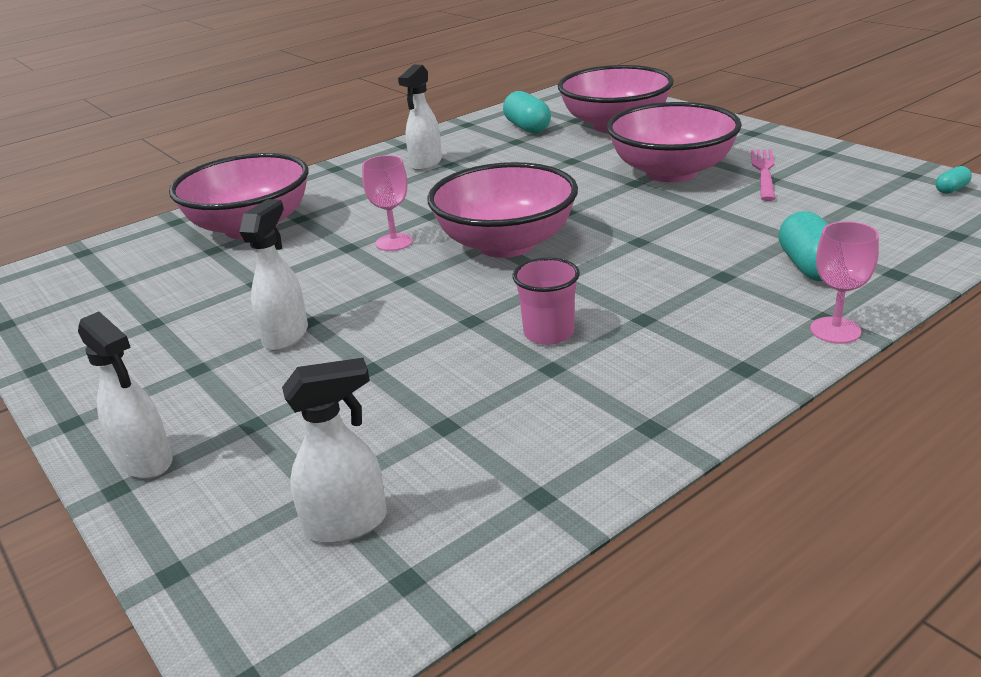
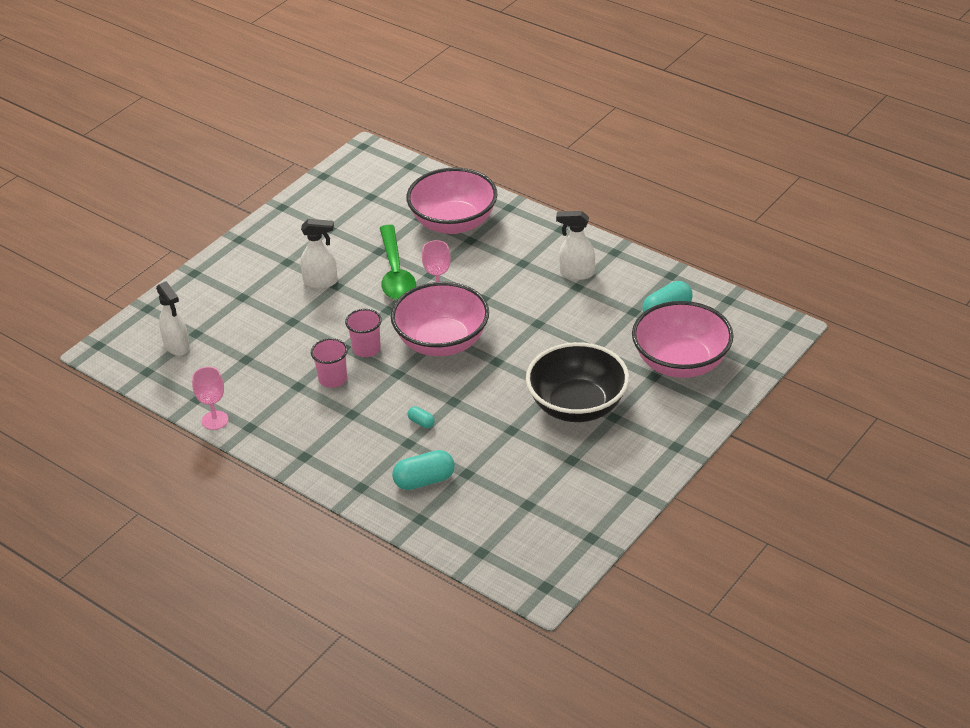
camera: 75 degrees right, 10 degrees up
(146, 461) = (212, 274): white spray bottle -> none
(321, 271) = (395, 272): none -> green spoon
(488, 301) = (366, 349): none -> pink cup
(671, 172) = (577, 405): pink bowl -> black bowl
(764, 172) = (584, 456): pink fork -> none
(835, 330) = (346, 490): pink goblet -> pink goblet (215, 420)
(951, 189) = (563, 557): turquoise capsule -> turquoise capsule (421, 422)

